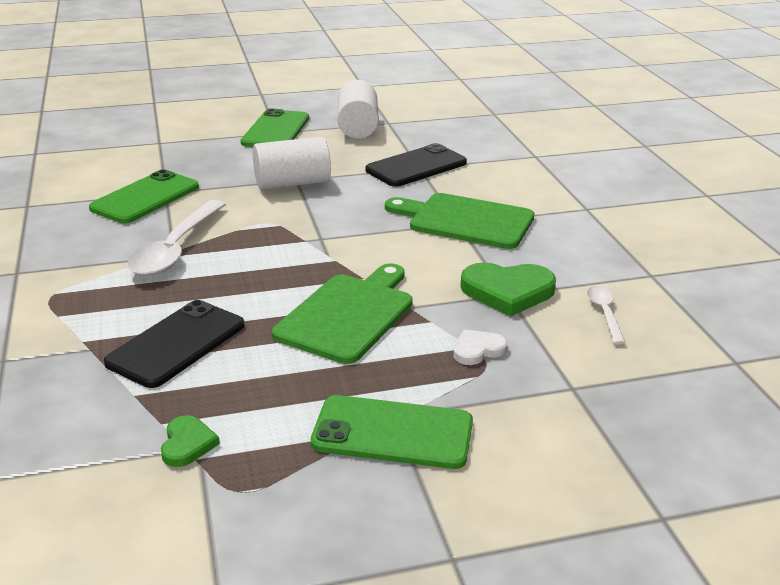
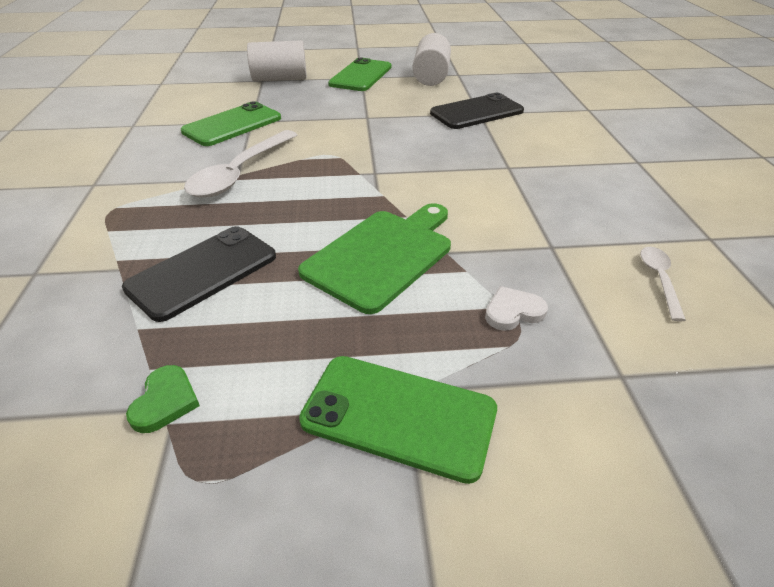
camera: 10 degrees right, 10 degrees up
(292, 183) = (362, 120): white cylinder -> white cylinder (280, 78)
(466, 221) = (516, 165): green cutting board -> none
(507, 291) = (552, 244): green heart -> none

